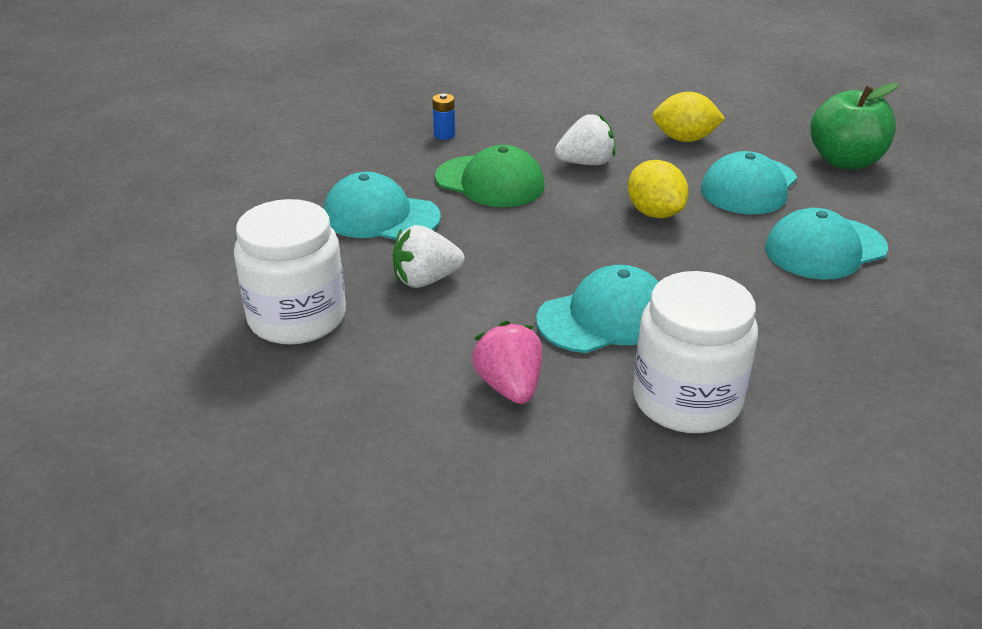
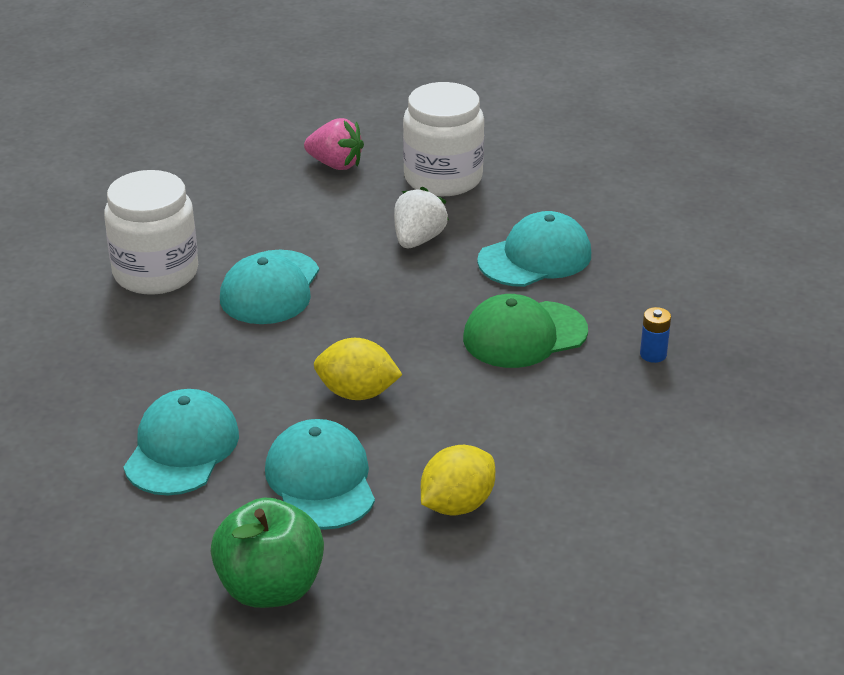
camera: 130 degrees right, 0 degrees up
(509, 386) = (264, 220): pink strawberry -> pink strawberry (335, 164)
(586, 163) = (490, 408): white strawberry -> none

